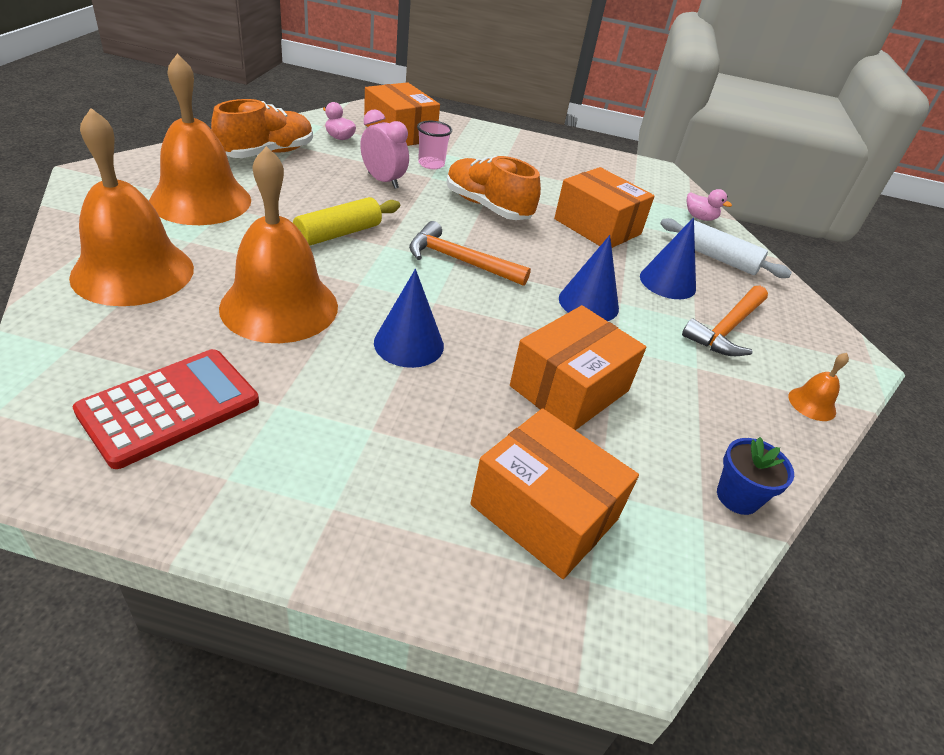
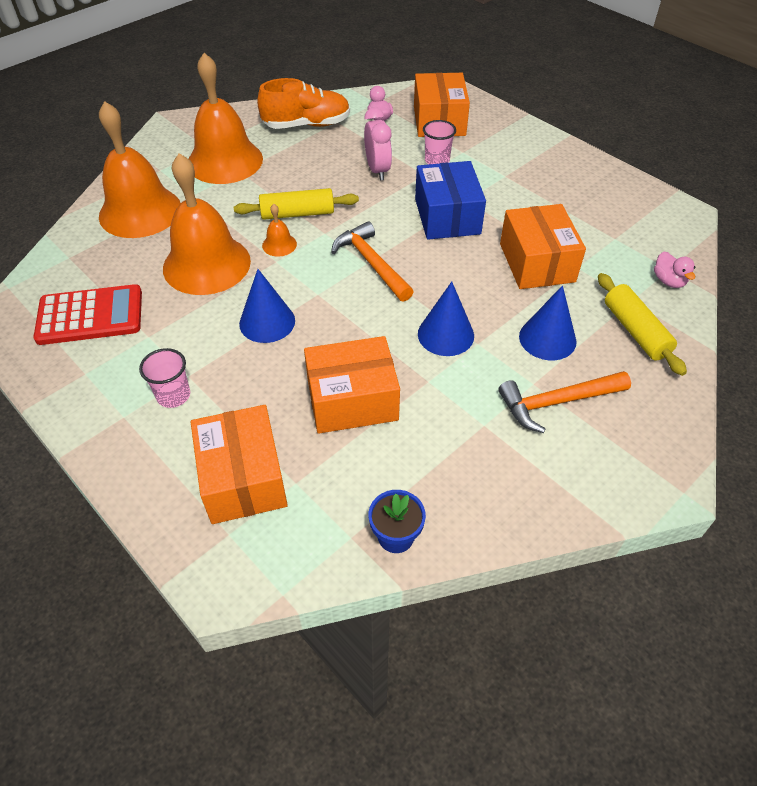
camera: 40 degrees right, 10 degrees up
(376, 458) = (173, 395): none -> pink cup
(487, 207) = (447, 216): orange shoe -> blue box
(718, 258) = (635, 331): white rolling pin -> yellow rolling pin
(812, 404) = (560, 499): orange bell -> orange bell (279, 244)

